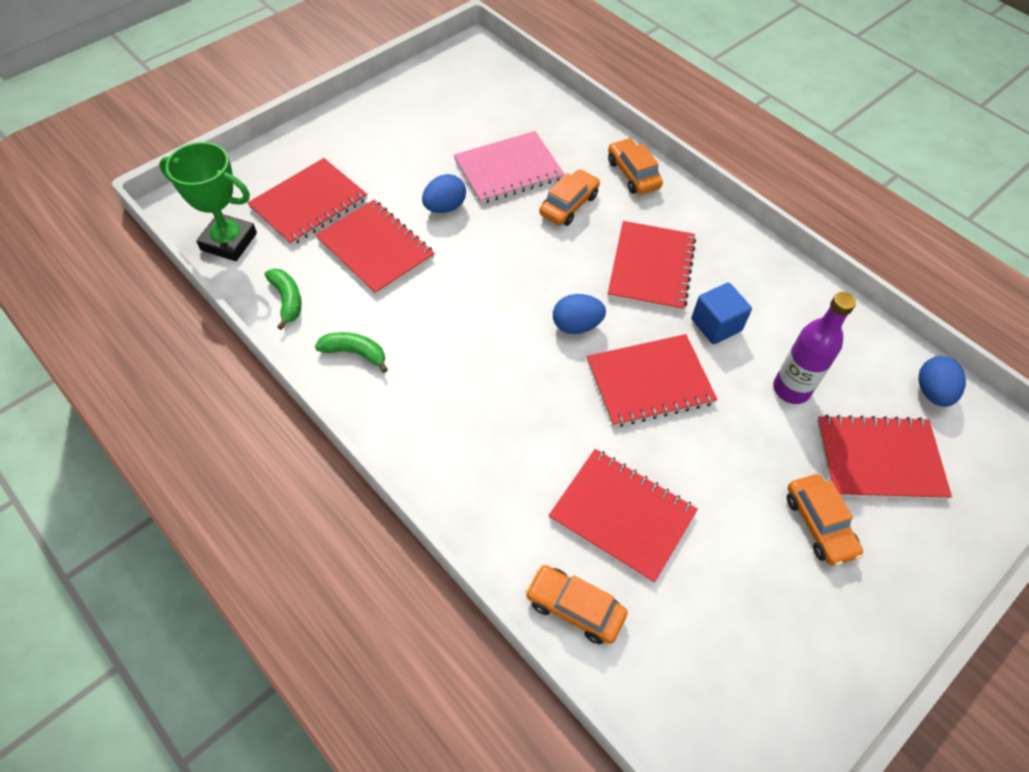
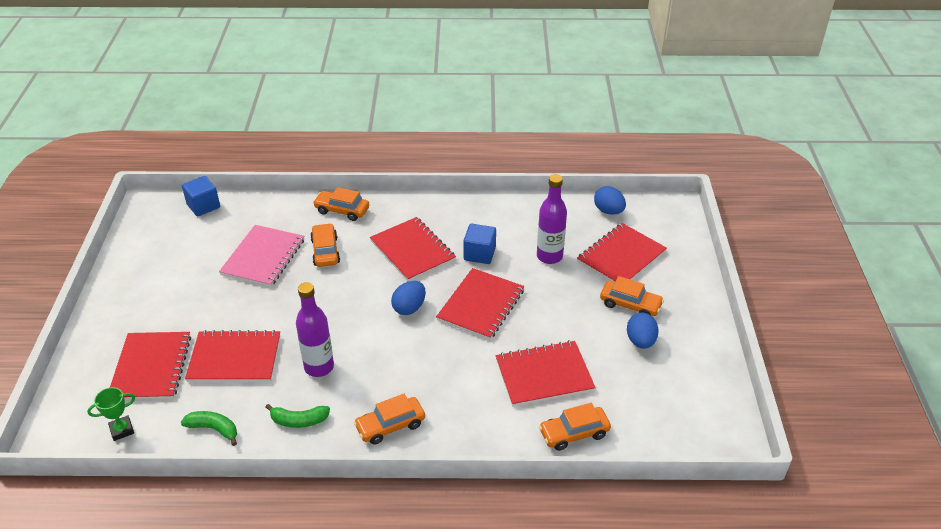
camera: 45 degrees left, 15 degrees down
(229, 241) = (122, 430): green trophy -> green trophy, size x0.54
(355, 353) = (299, 421): green banana -> green banana turned 150 degrees counterclockwise
(419, 429) = (390, 426): none -> orange car
(429, 316) = (319, 367): none -> purple bottle
(445, 207) = (249, 305): blue egg -> blue egg (640, 341)
(517, 82) = (203, 206): none -> blue cube

